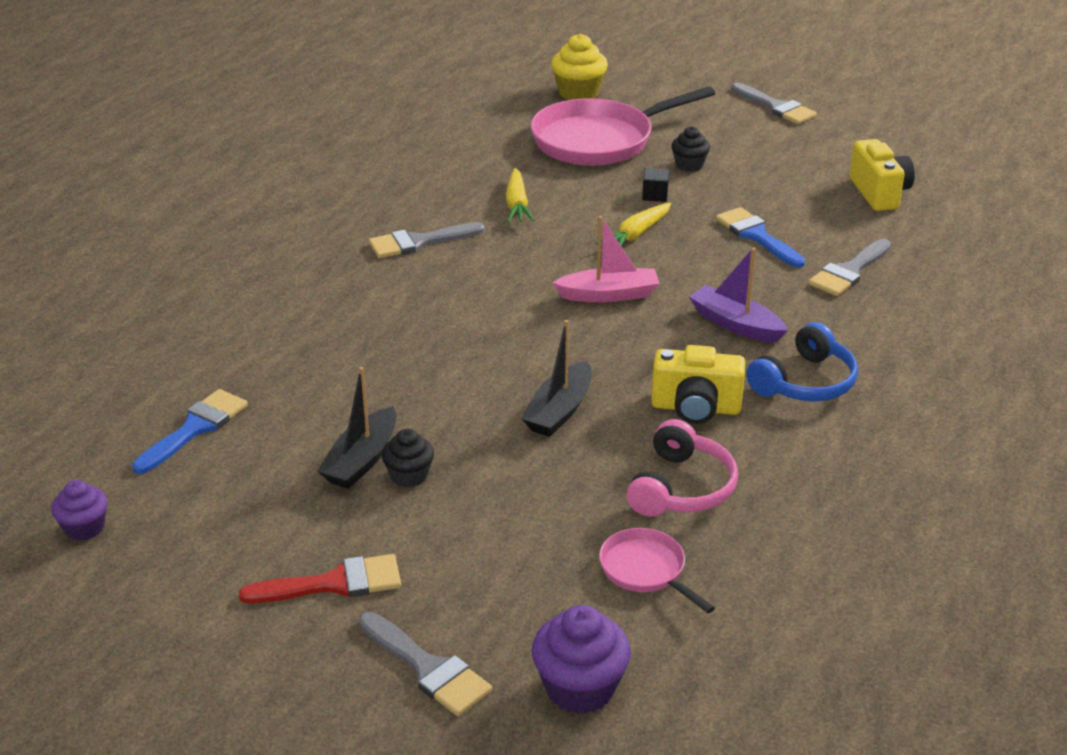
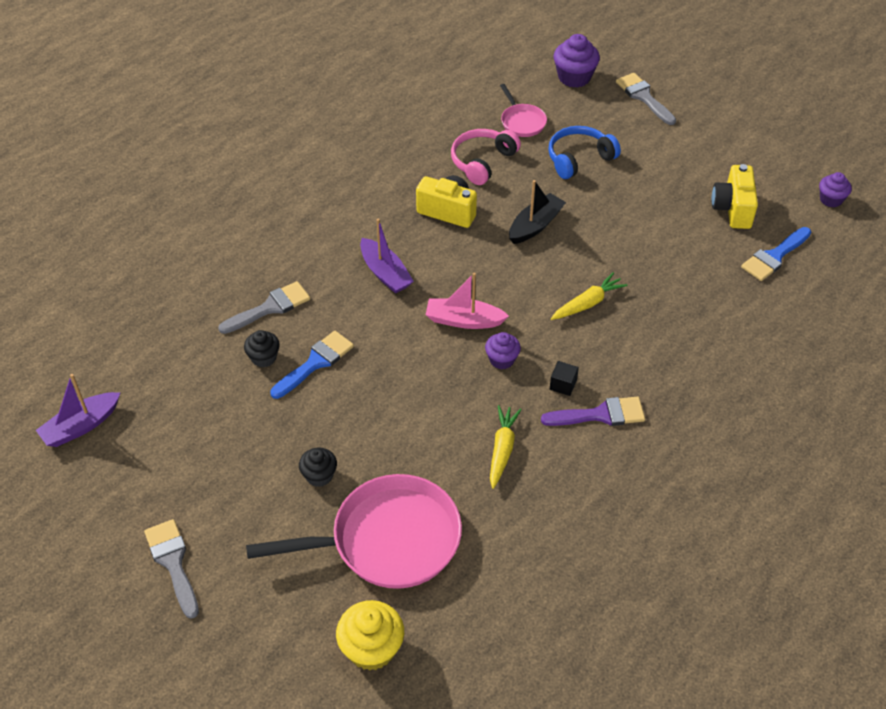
camera: 165 degrees left, 15 degrees up
(334, 583) = (687, 144): red brush -> none
(361, 460) = (667, 213): black boat -> none
(409, 476) = (639, 198): black cupcake -> black cupcake (264, 358)
(419, 242) = (600, 414): grey brush -> purple brush
(546, 268) = (502, 359): none -> purple cupcake
(635, 235) = (414, 385): yellow carrot -> yellow carrot (588, 303)
(655, 195) = (373, 436): black cube -> black cube (563, 385)
(756, 236) = (315, 362): blue brush -> blue brush turned 120 degrees counterclockwise
(804, 382) = (368, 217): blue headphones -> blue headphones (579, 159)
(879, 193) = (176, 395): yellow camera -> yellow camera (733, 209)
(948, 162) = (81, 426): none -> purple boat

